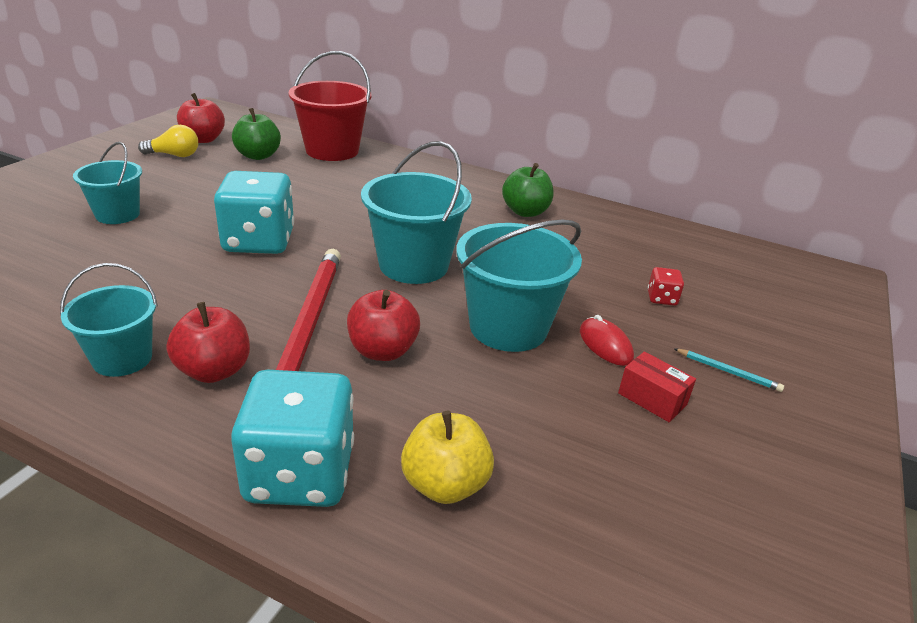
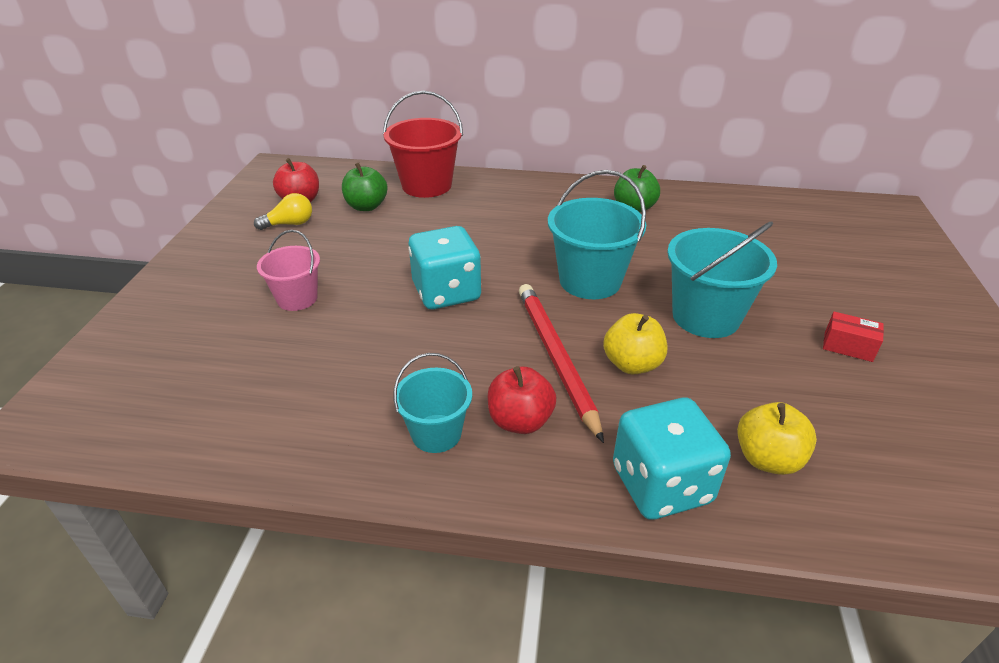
camera: 15 degrees left, 5 degrees up
(117, 214) = (297, 298): turquoise bucket -> pink bucket
(382, 350) = (632, 364): red apple -> yellow apple
(605, 345) = (784, 311): red mouse -> none
(661, 298) = (791, 260): red dice -> none
(728, 371) = (879, 309): turquoise pencil -> none

